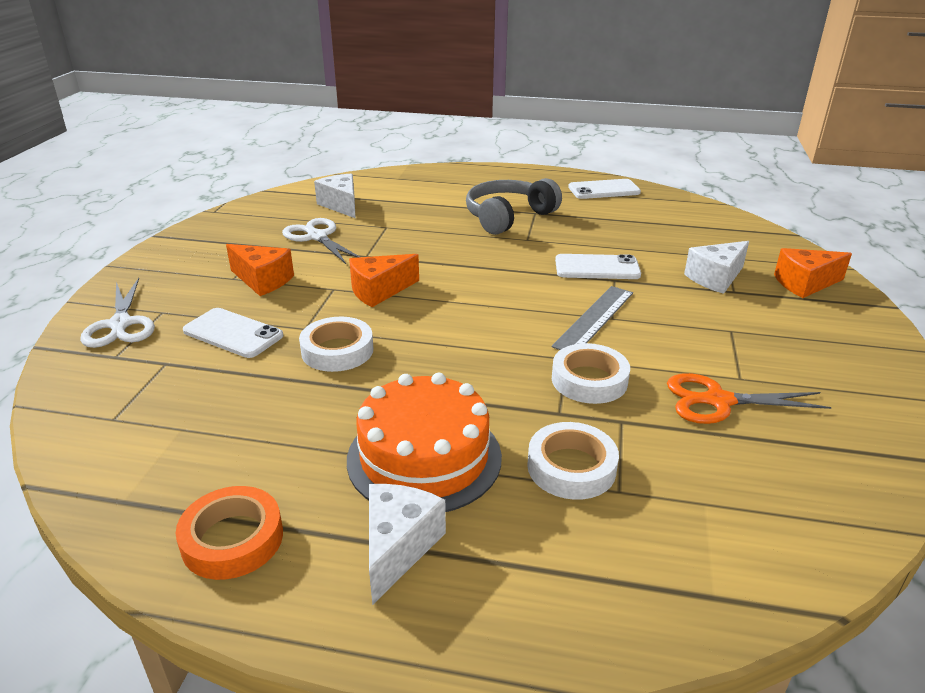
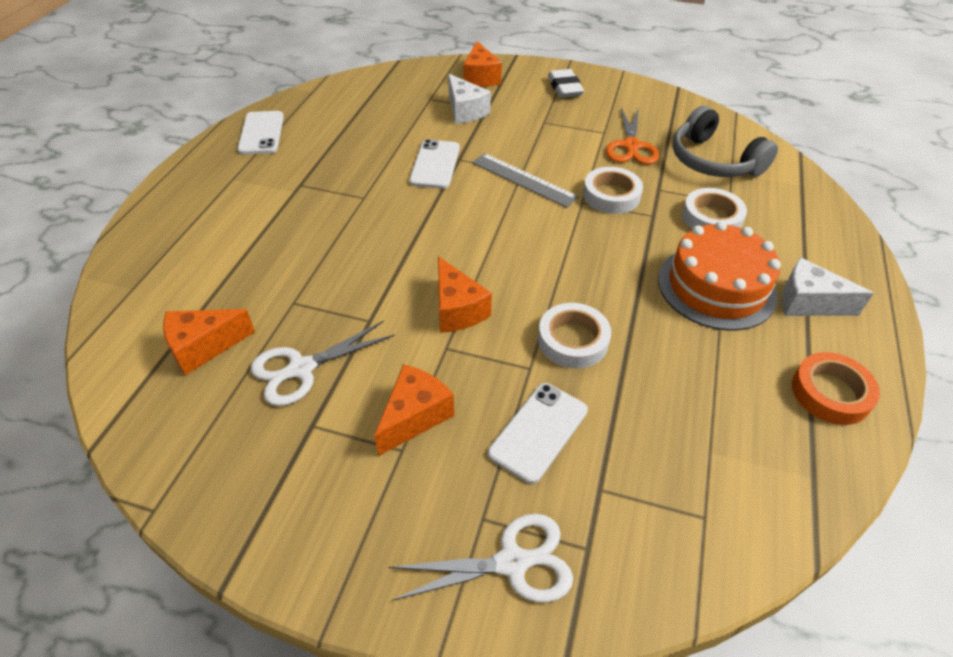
camera: 85 degrees left, 15 degrees up
(341, 205) = (204, 347): white cheese -> orange cheese
(508, 217) = (303, 204): grey headphones -> grey headphones (713, 161)
(837, 346) = (564, 88): none -> white eraser

